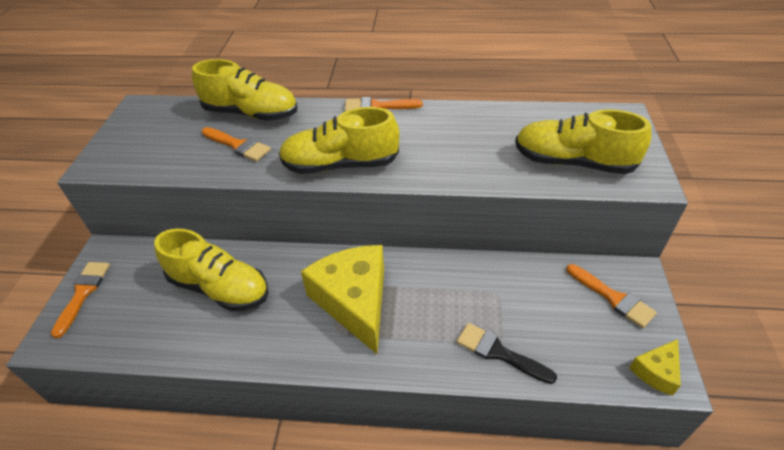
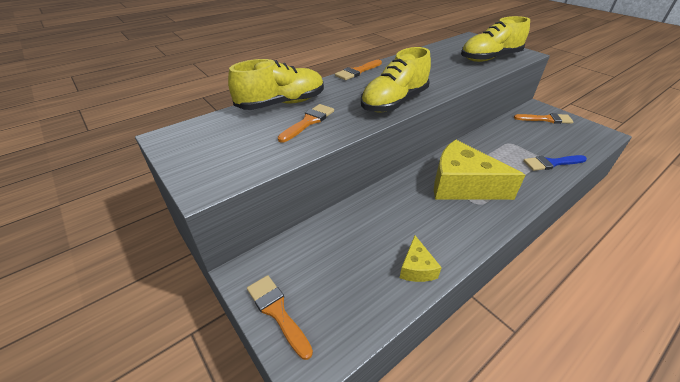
camera: 45 degrees left, 5 degrees down
(220, 288) = (379, 231): yellow shoe -> none
(238, 145) = (308, 122): orange brush -> orange brush turned 45 degrees counterclockwise
(499, 352) = (551, 163): black brush -> blue brush
(656, 371) = (600, 134): yellow cheese -> yellow cheese (416, 268)

